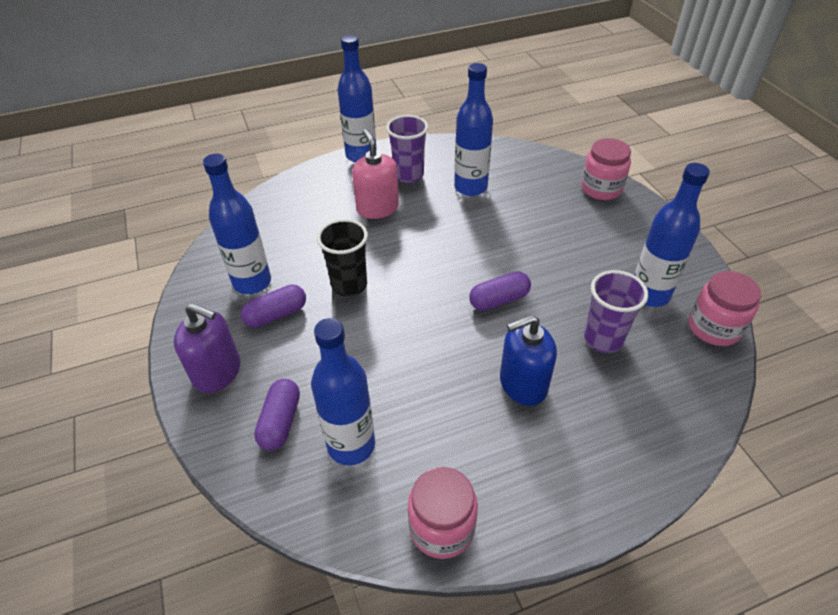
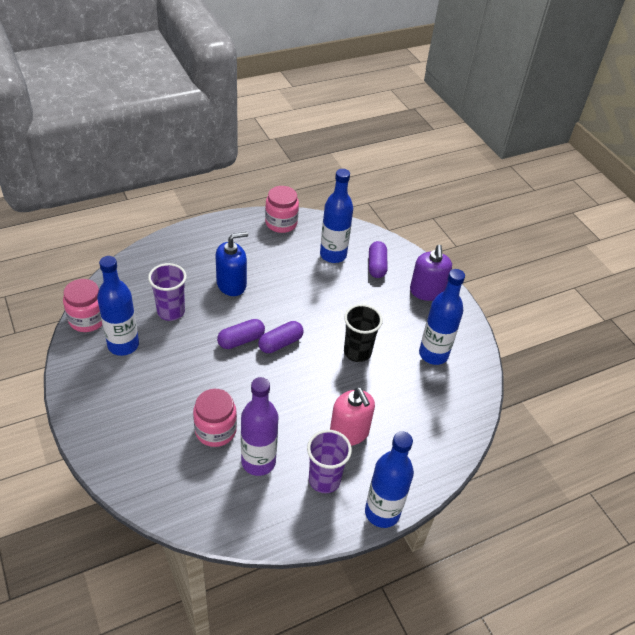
camera: 170 degrees right, 0 degrees up
(217, 372) = (426, 291): purple soap dispenser -> purple soap dispenser turned 105 degrees counterclockwise
(276, 314) = (404, 329): purple capsule -> purple capsule (280, 343)
(470, 187) = (258, 462): blue bottle -> purple bottle
(601, 189) = (122, 461): pink jar -> pink jar (215, 430)

